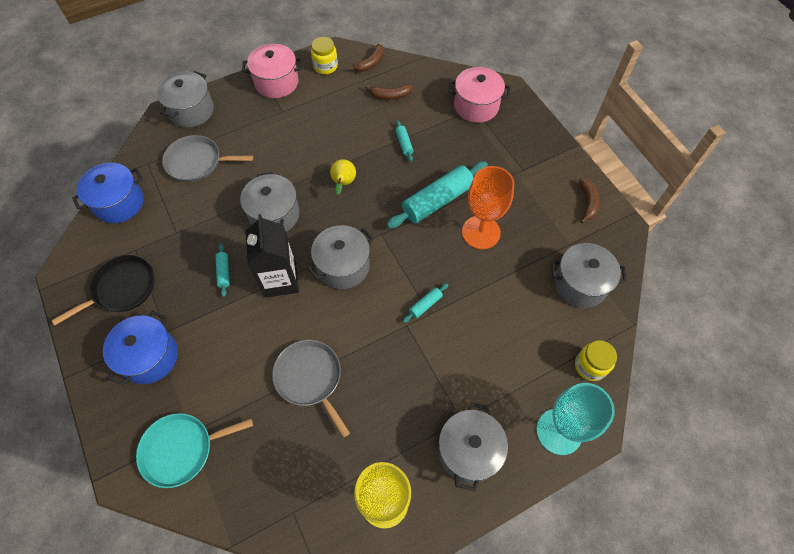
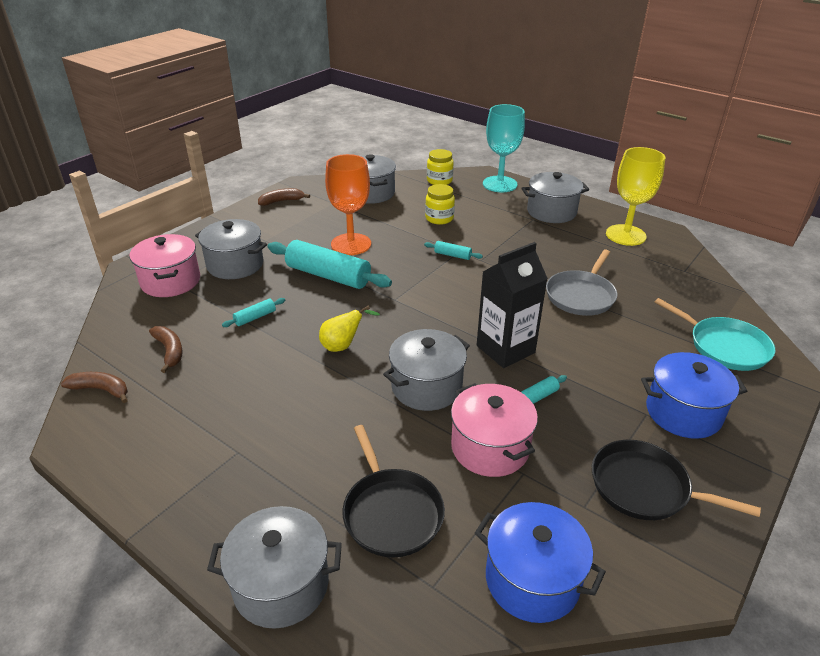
camera: 115 degrees left, 25 degrees down
(197, 162) = (391, 512): grey pan -> black pan
(276, 82) = (171, 486): pink pot -> pink pot (490, 447)
(325, 66) = (117, 438): yellow jar -> yellow jar (439, 218)
(343, 266) = (453, 312): grey pot -> grey pot (235, 265)

